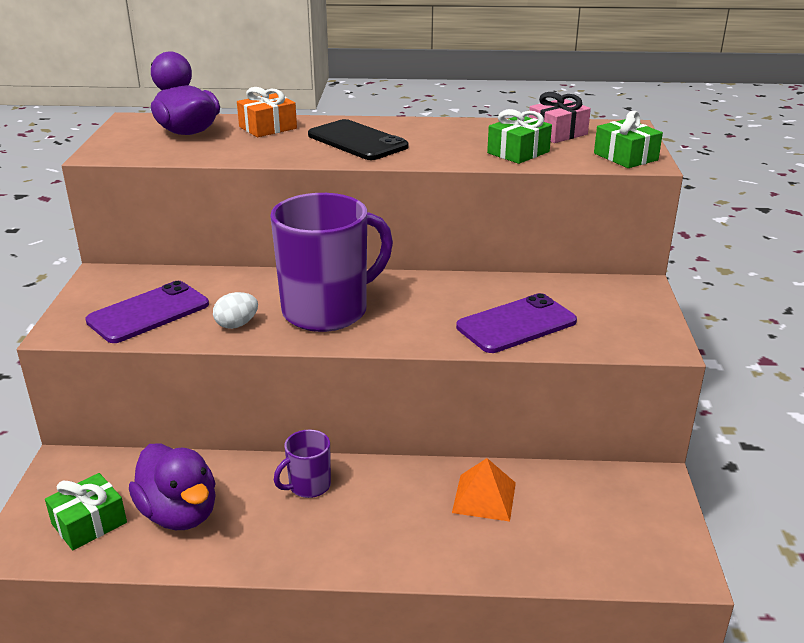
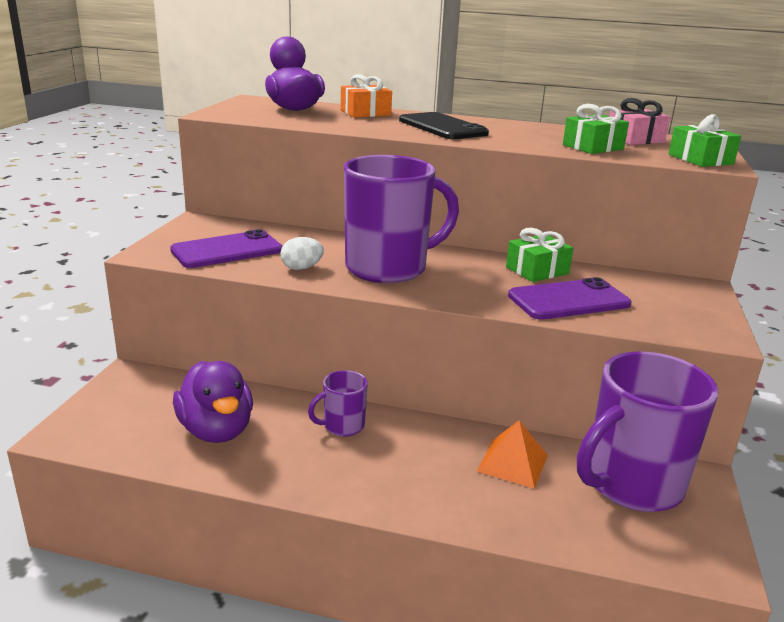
camera: 10 degrees right, 5 degrees down
(89, 523) = (133, 425): green gift -> green gift (537, 270)
(598, 500) = (631, 484): none -> purple mug

